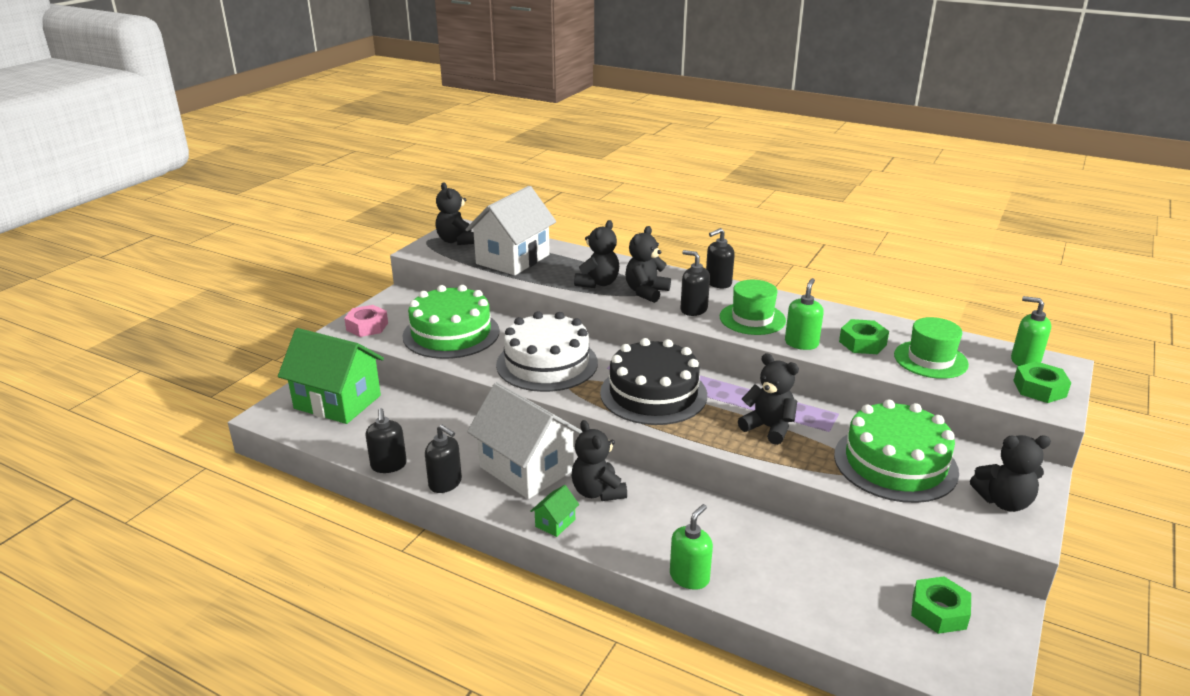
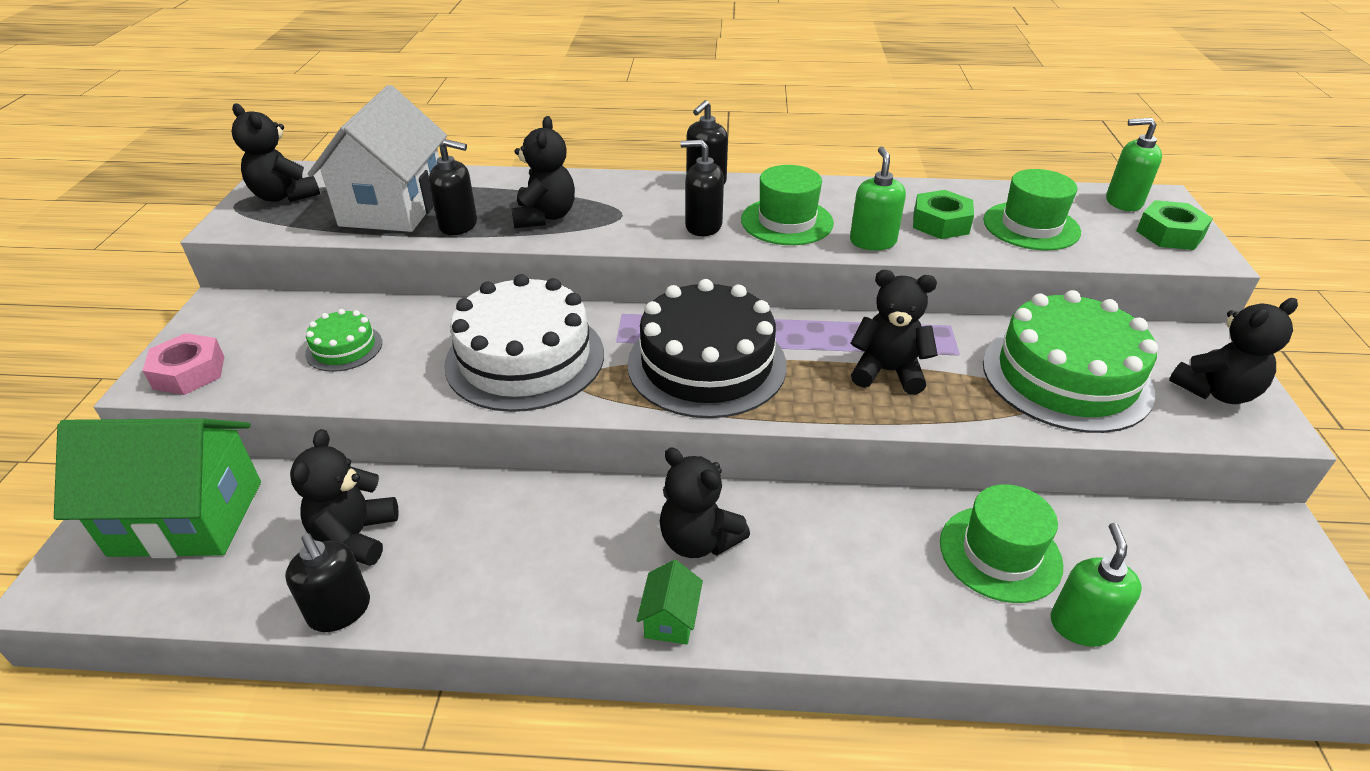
camera: 25 degrees left, 10 degrees up
(445, 483) = (456, 610): black soap dispenser -> black soap dispenser (459, 225)
(451, 333) = (344, 348): green cake -> green cake, size x0.47
(526, 469) = (571, 537): white house -> none
(646, 292) = (621, 215): black teddy bear -> black teddy bear (355, 536)
(689, 577) = (912, 639): green soap dispenser -> green soap dispenser (1081, 625)
(783, 556) = (1000, 553): none -> green hat
(939, 611) = (1223, 566): green nut -> none

